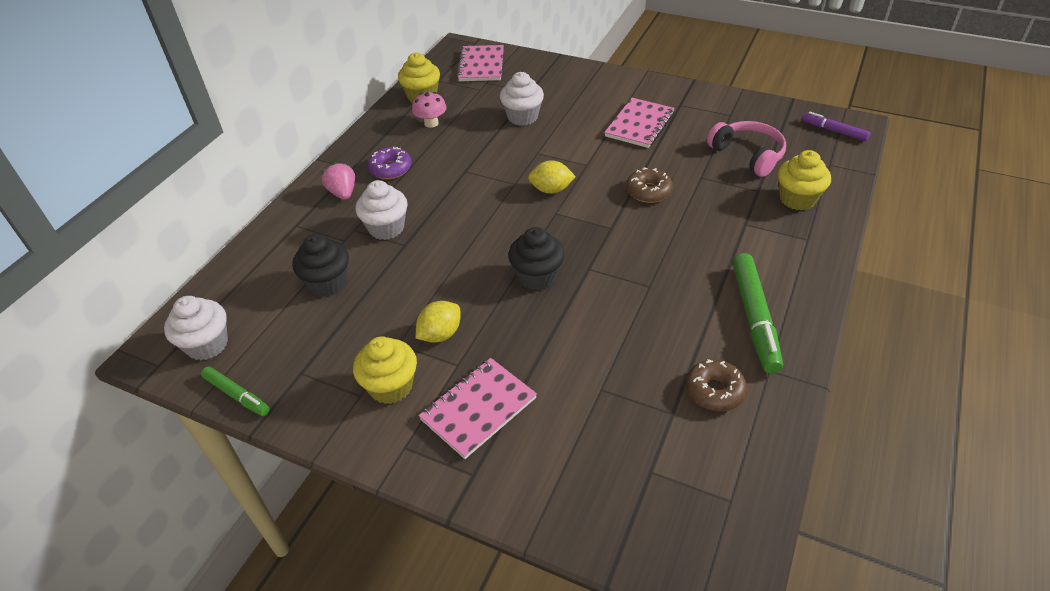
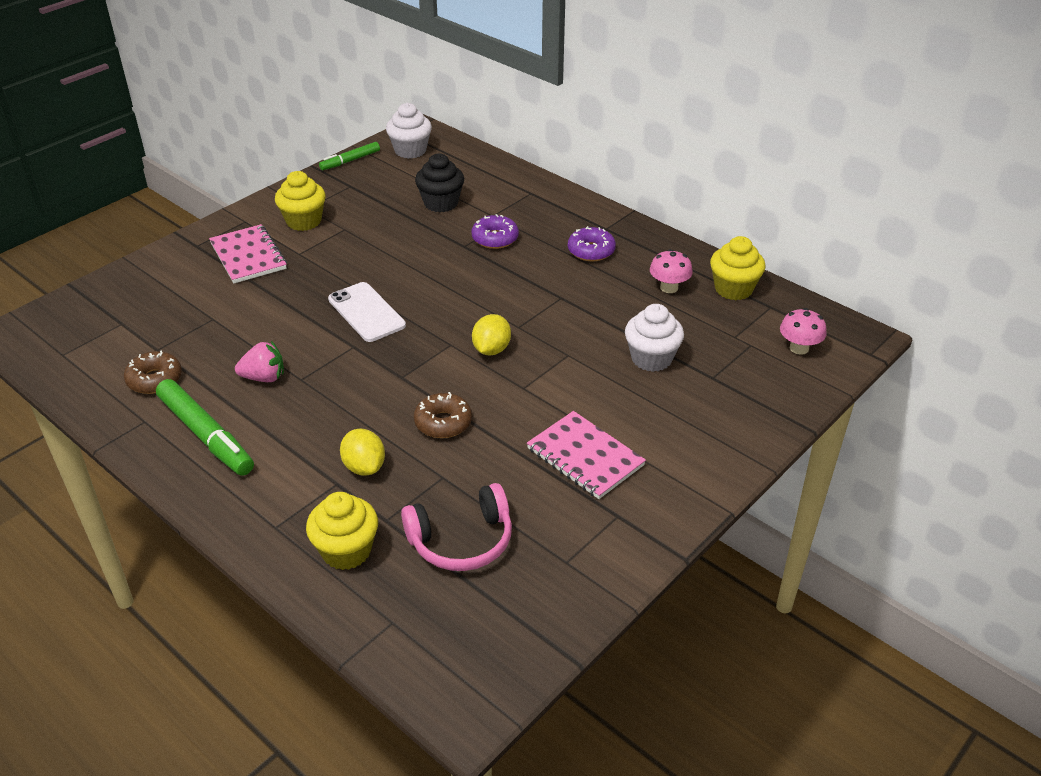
camera: 105 degrees right, 5 degrees down
(343, 193) = (565, 220): pink strawberry -> pink strawberry (264, 377)
(386, 228) = (495, 238): white cupcake -> purple donut
(440, 334) = (338, 250): yellow lemon -> yellow lemon (364, 467)
(481, 65) = (799, 348): pink notebook -> pink mushroom
(537, 276) = (366, 312): black cupcake -> white phone
(754, 318) = (206, 435): green marker -> green marker turned 150 degrees counterclockwise
(834, 131) = (464, 670): purple marker -> none

